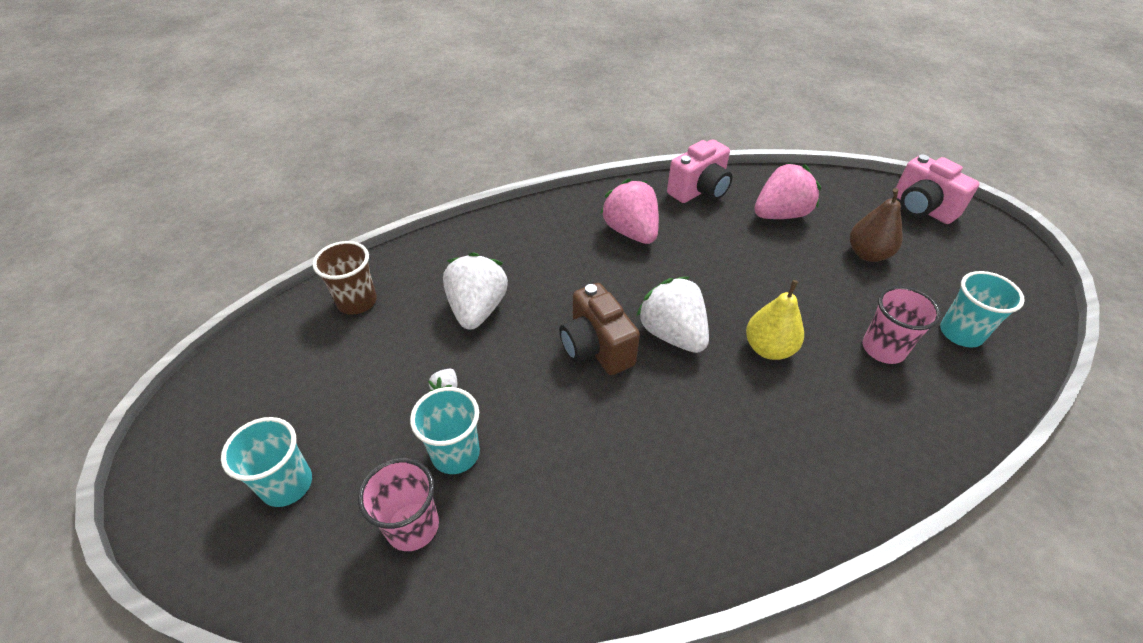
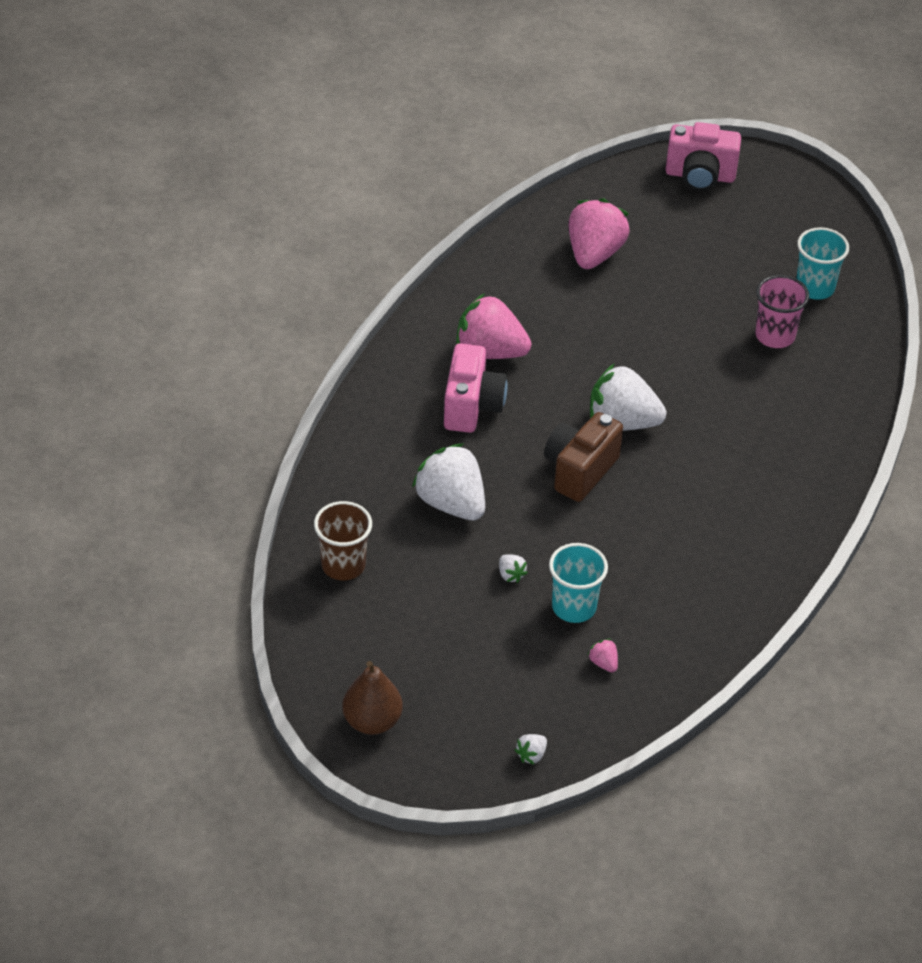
camera: 45 degrees left, 0 degrees up
(248, 564) = (531, 755): none -> white strawberry
(287, 484) = (489, 705): turquoise cup -> none
(413, 526) = (603, 663): pink cup -> pink strawberry
(596, 348) = (580, 471): brown camera -> brown camera turned 105 degrees clockwise
(699, 191) = (500, 270): pink camera -> pink camera (472, 406)
(769, 348) = (699, 388): yellow pear -> none
(867, 254) = (697, 253): brown pear -> brown pear (372, 721)

